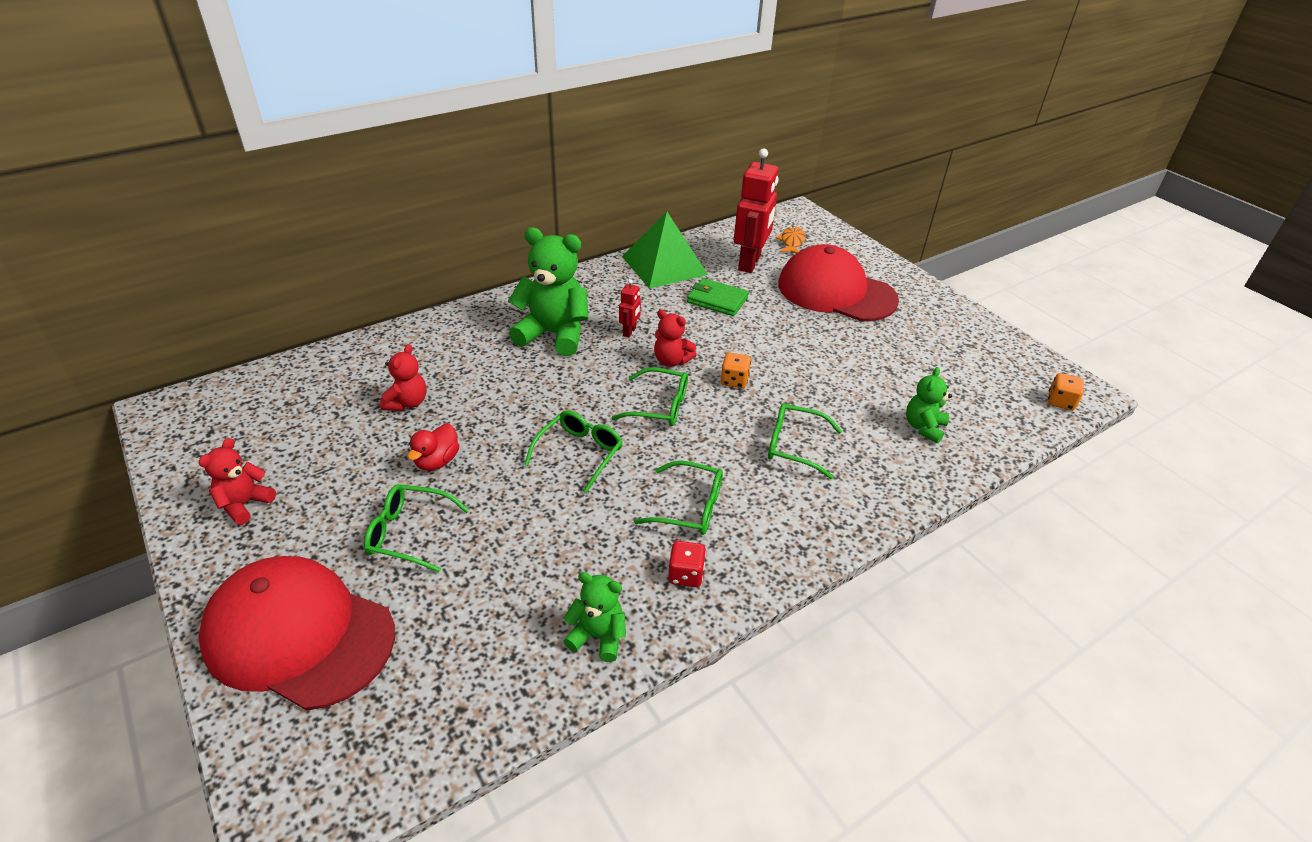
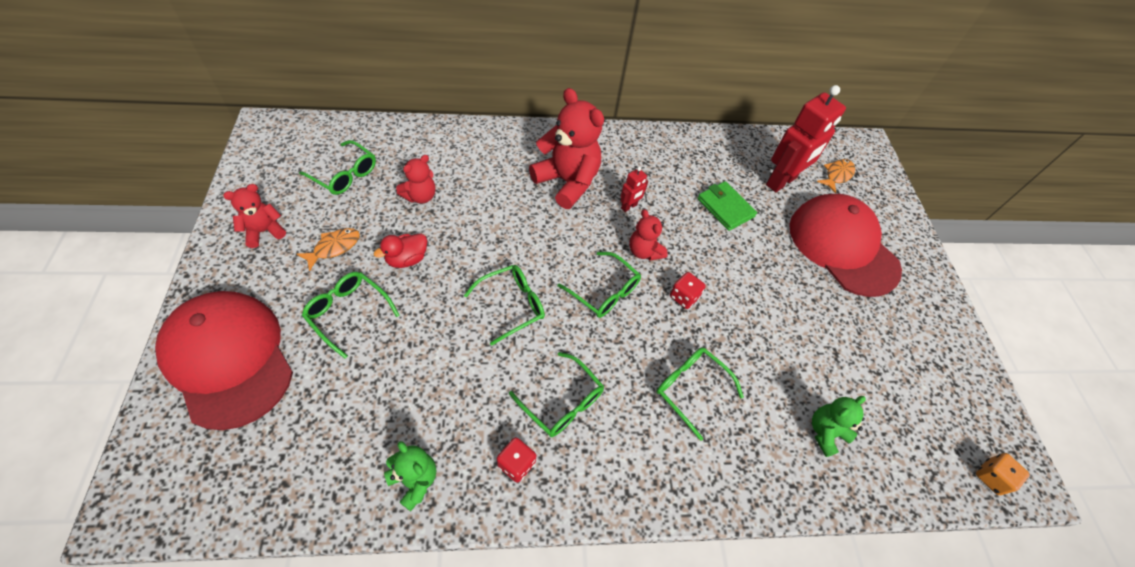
camera: 25 degrees right, 15 degrees up
(302, 417) = (344, 175): none -> green glasses
(344, 484) = (334, 247): none -> orange fish
(554, 334) = (567, 182): green teddy bear -> red teddy bear
(664, 265) = (703, 152): green pyramid -> none
(734, 381) = (684, 297): orange dice -> red dice

